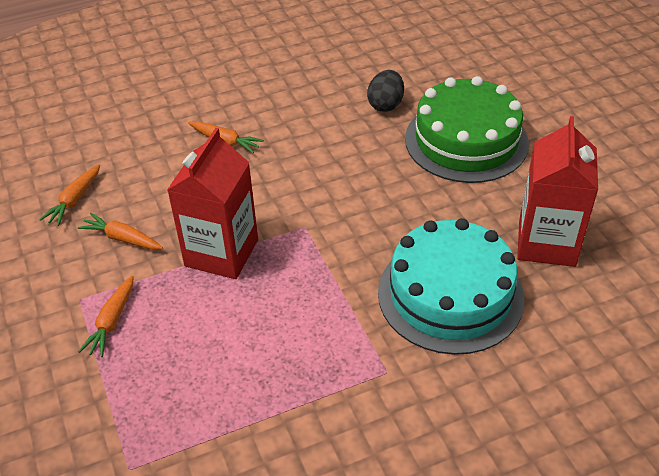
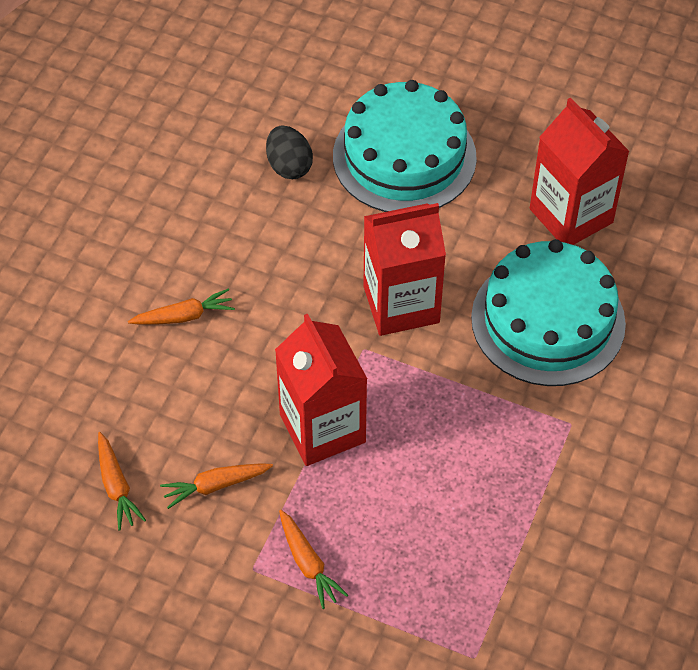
camera: 45 degrees left, 10 degrees up
(360, 218) = (401, 304): none -> red carton
(466, 141) = (404, 157): green cake -> turquoise cake

